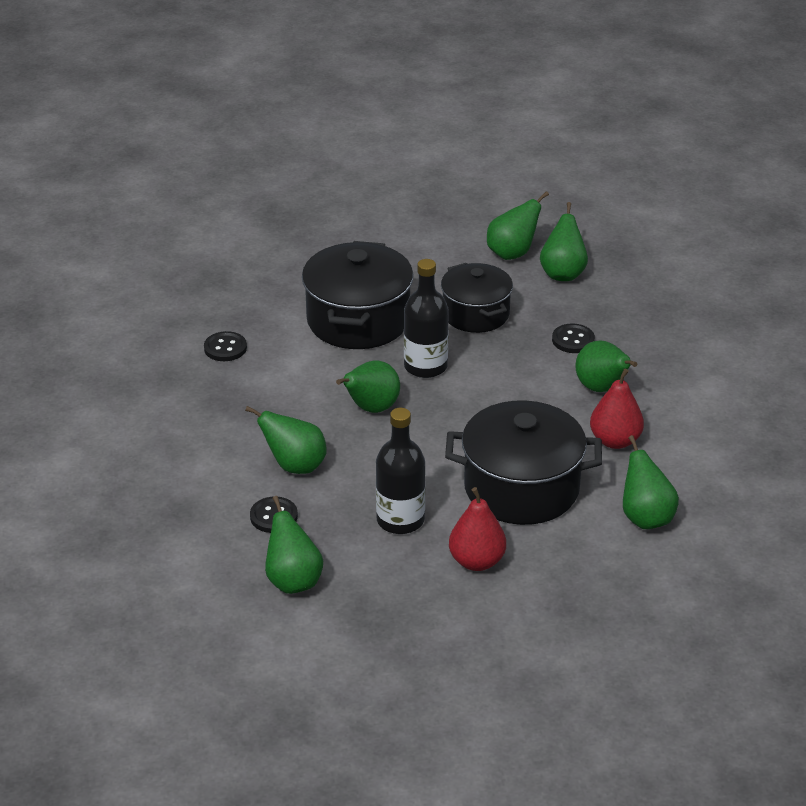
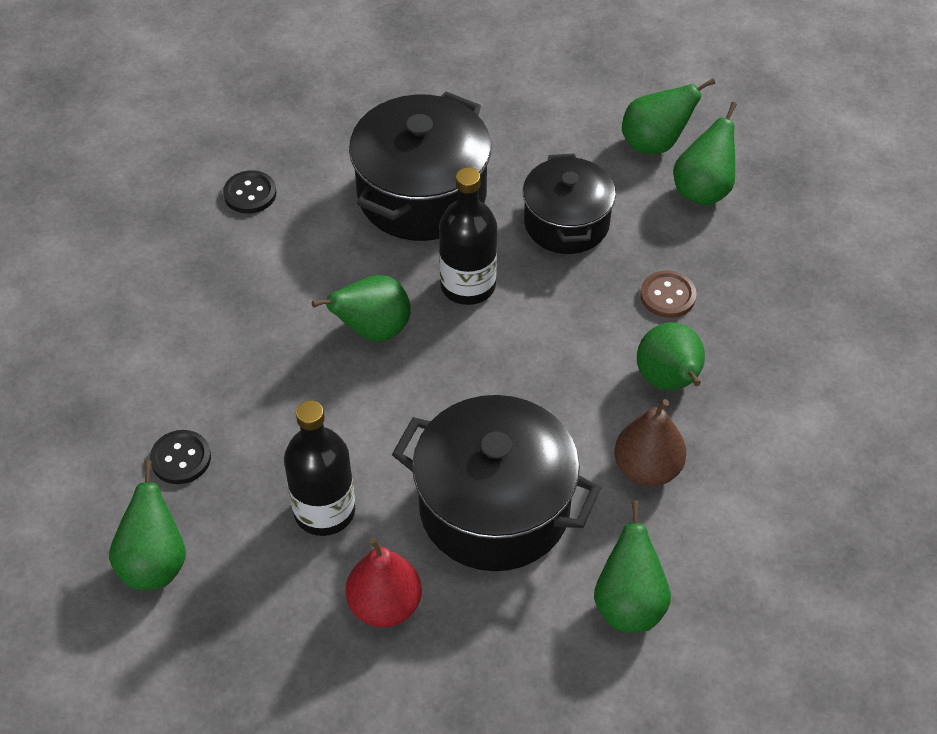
camera: 20 degrees right, 15 degrees up
(295, 466) = (242, 390): green pear -> none
(573, 340) = (667, 296): black button -> brown button
(615, 441) = (647, 469): red pear -> brown pear

